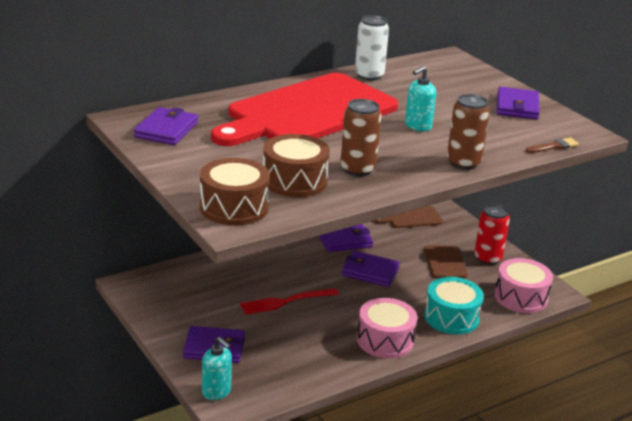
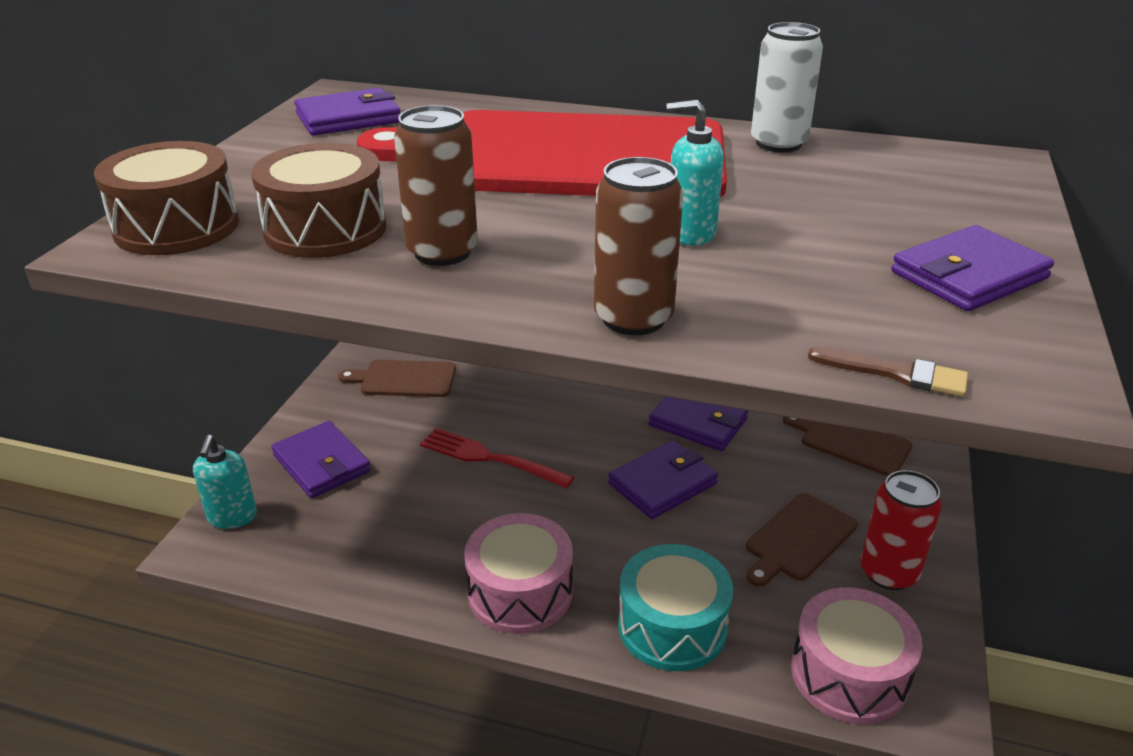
camera: 50 degrees right, 5 degrees up
(180, 291) = (404, 379): none -> brown cutting board
(370, 272) = (662, 484): purple wallet -> purple wallet turned 75 degrees clockwise

